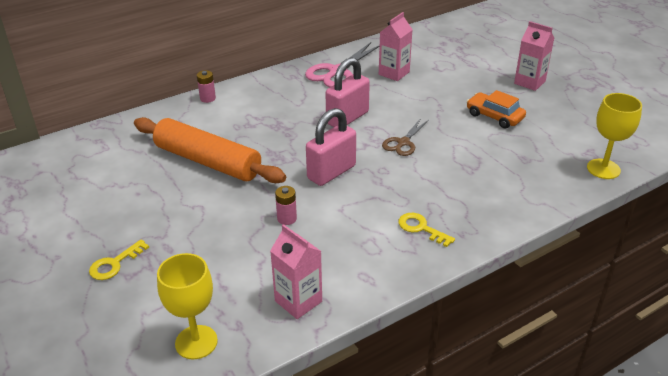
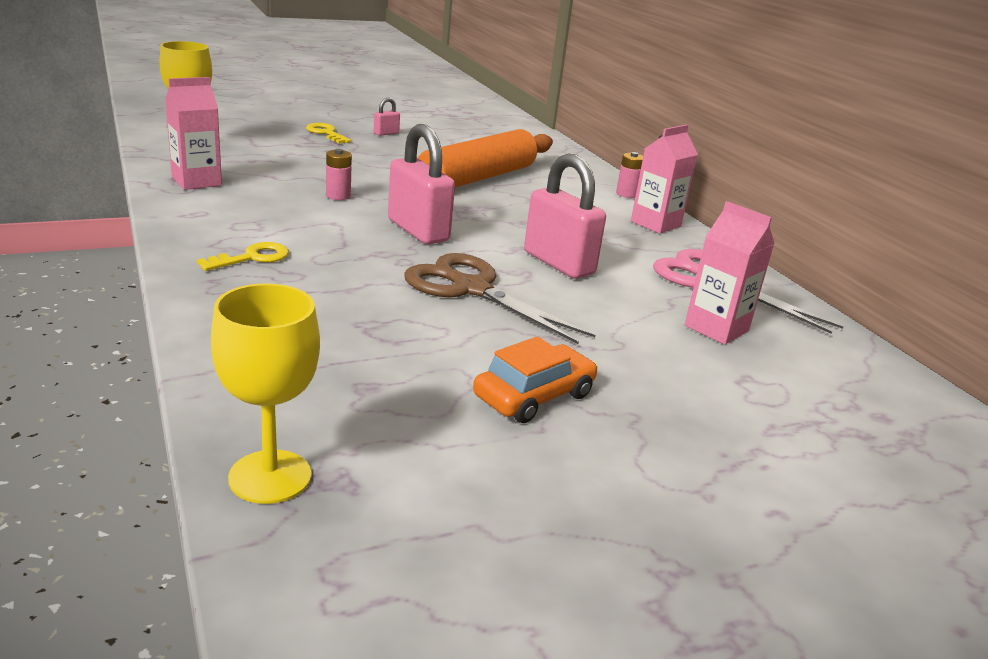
camera: 95 degrees right, 10 degrees down
(99, 227) = (386, 133): none -> pink padlock
(403, 143) = (471, 289): brown scissors -> brown scissors, size x1.68
(529, 82) = (690, 494): pink carton -> pink carton (655, 224)

